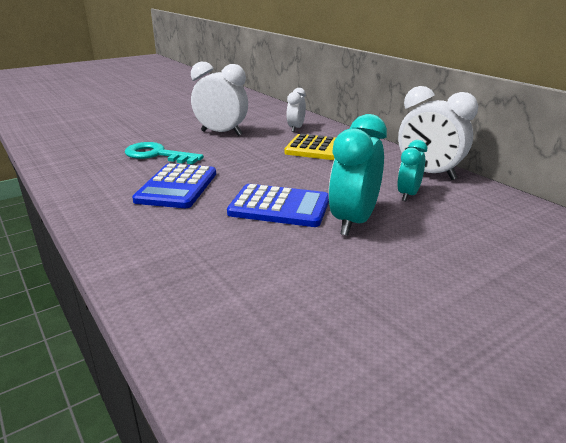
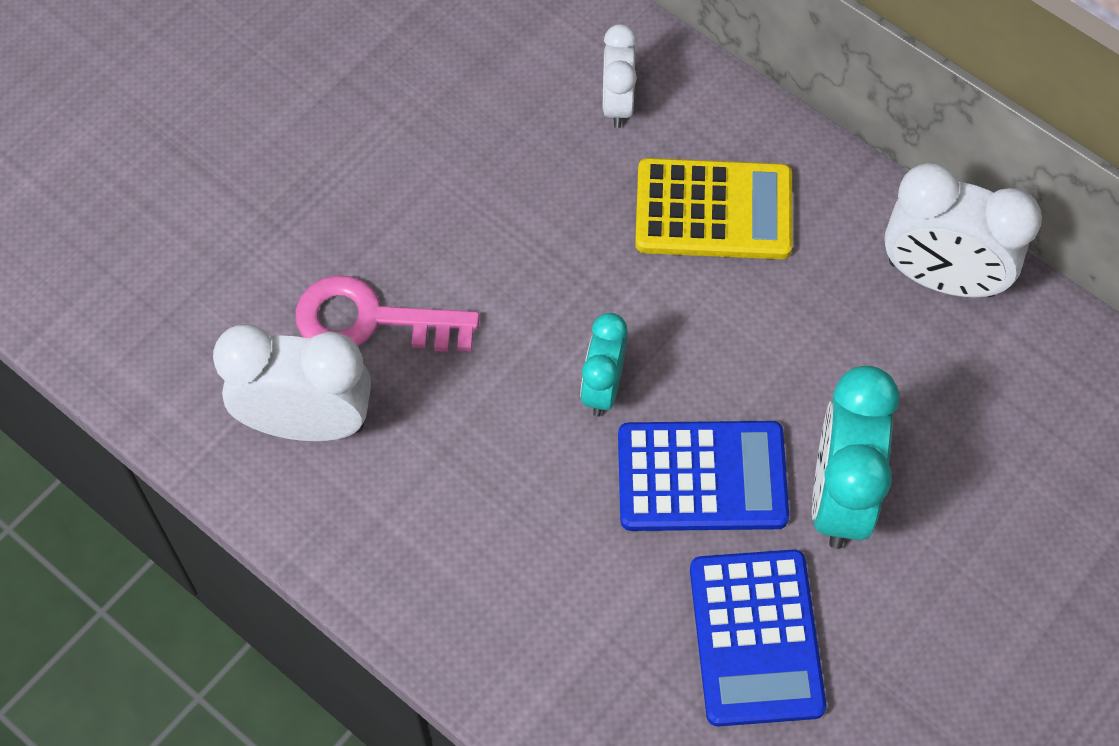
camera: 15 degrees left, 35 degrees up
(157, 155) = (372, 320): turquoise key -> pink key
(177, 187) = (486, 450): blue calculator -> blue calculator (756, 638)
(221, 133) = (457, 171): white clock -> white clock (307, 423)
(408, 195) = (915, 376): turquoise clock -> turquoise clock (602, 388)

